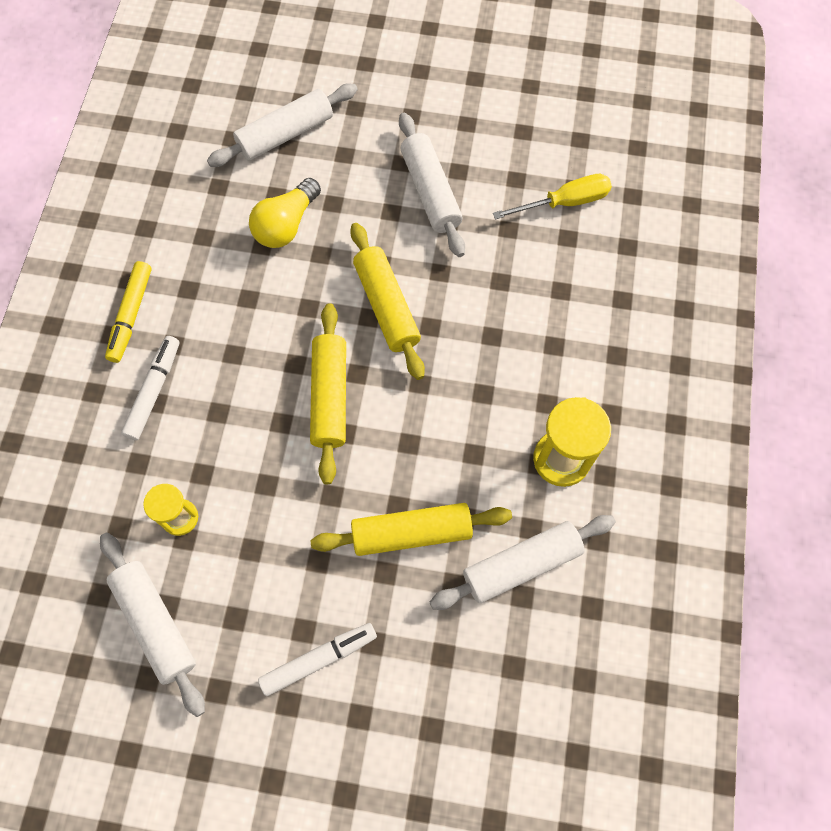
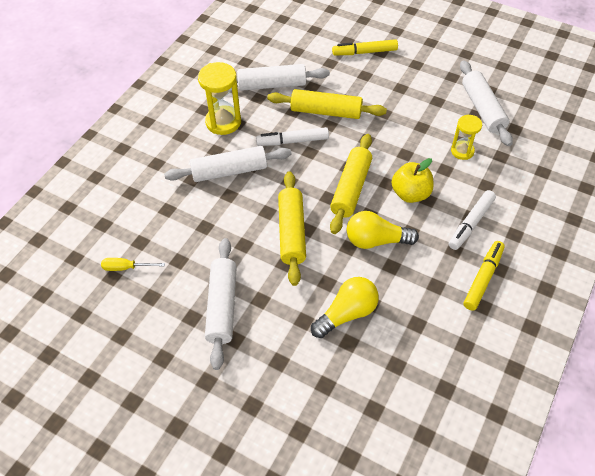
camera: 160 degrees left, 15 degrees down
(244, 414) = (410, 194): none -> yellow apple
(275, 327) = (376, 240): none -> yellow light bulb
(285, 134) = (324, 398): white rolling pin -> white rolling pin (229, 171)
(318, 659) = (396, 75): white marker -> white marker (293, 141)
(389, 706) = (365, 52): none -> yellow marker
(564, 202) = (126, 267): yellow screwdriver -> yellow screwdriver, size x0.64

